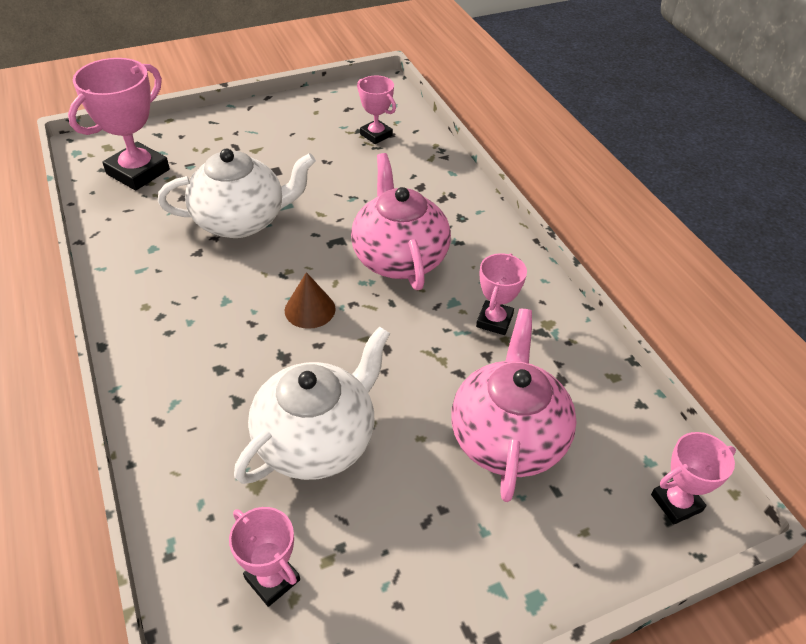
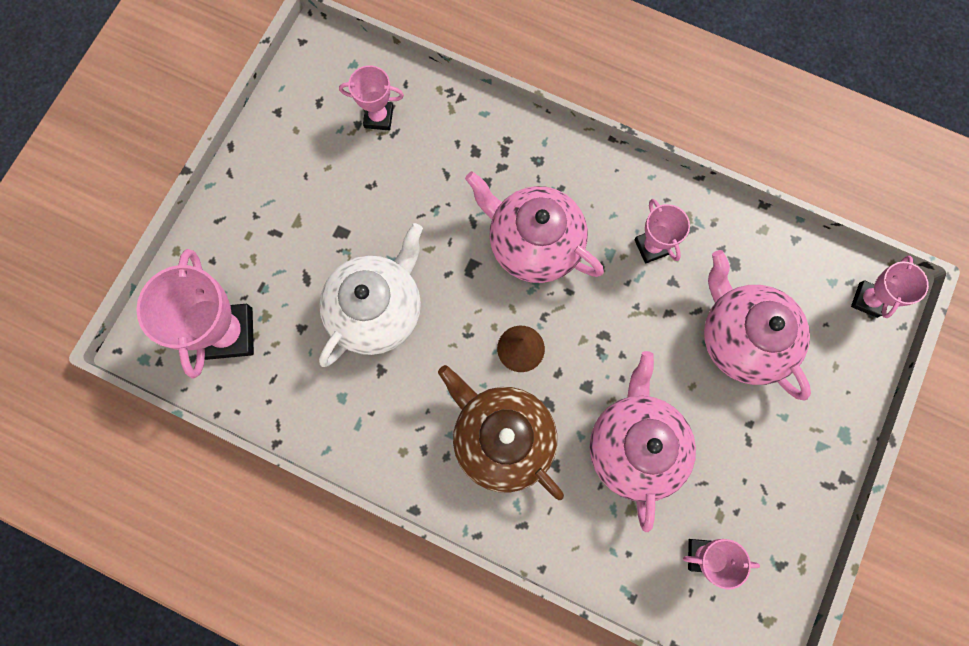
camera: 40 degrees left, 30 degrees up
(222, 352) = (502, 438): none -> brown teapot
(317, 440) = (634, 446): white teapot -> pink teapot

